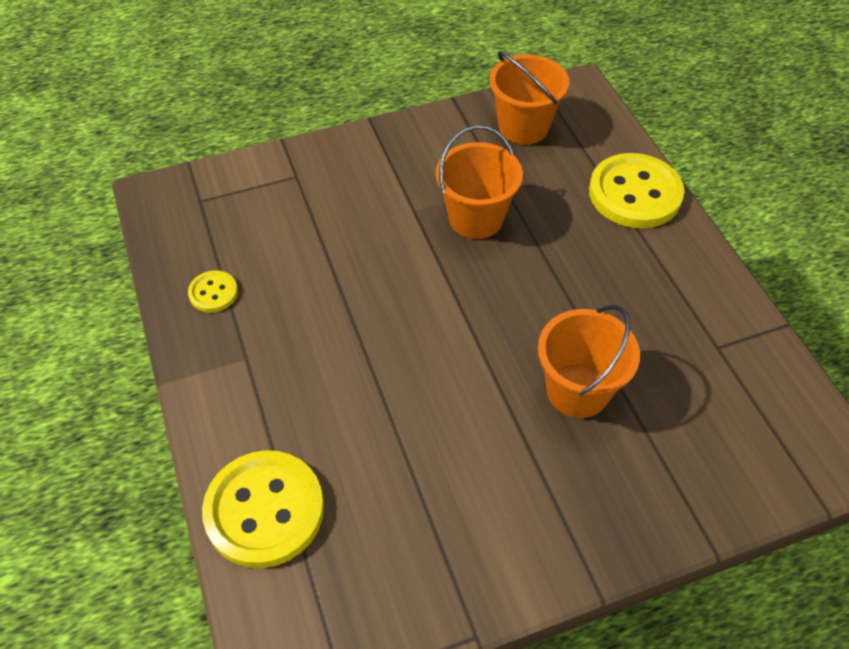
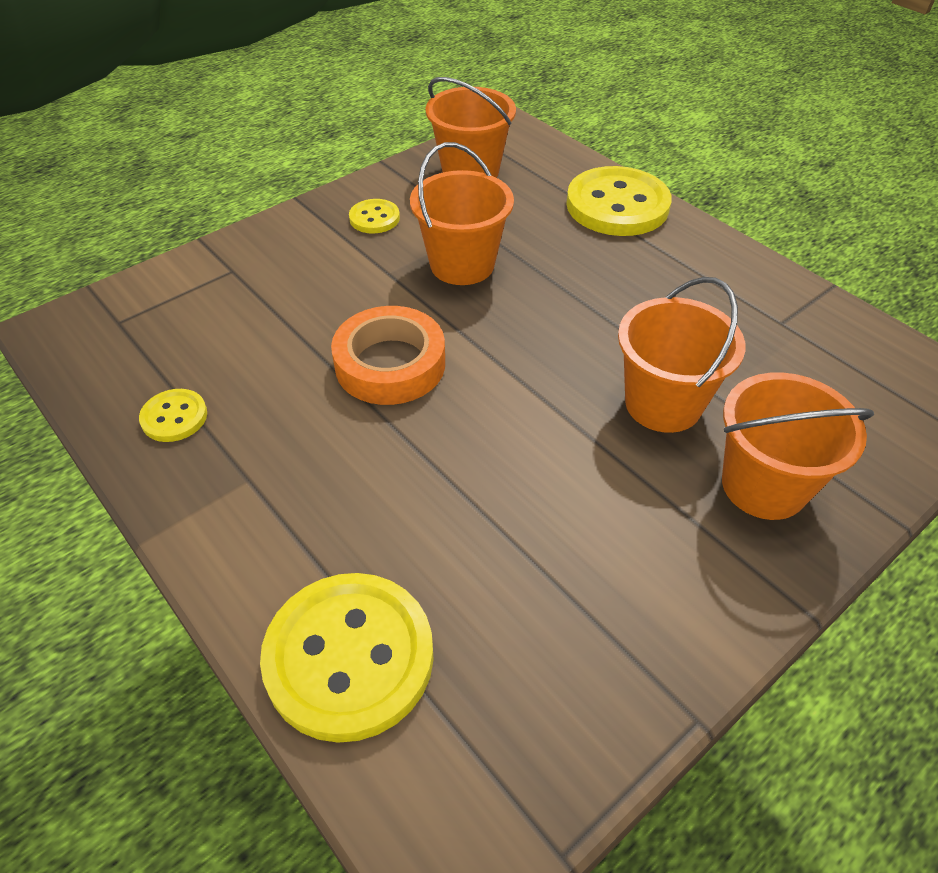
camera: 20 degrees left, 5 degrees down
(382, 293) = (390, 364): none -> orange tape
(424, 155) = (374, 218): none -> yellow button
(621, 483) = (763, 485): none -> orange bucket

